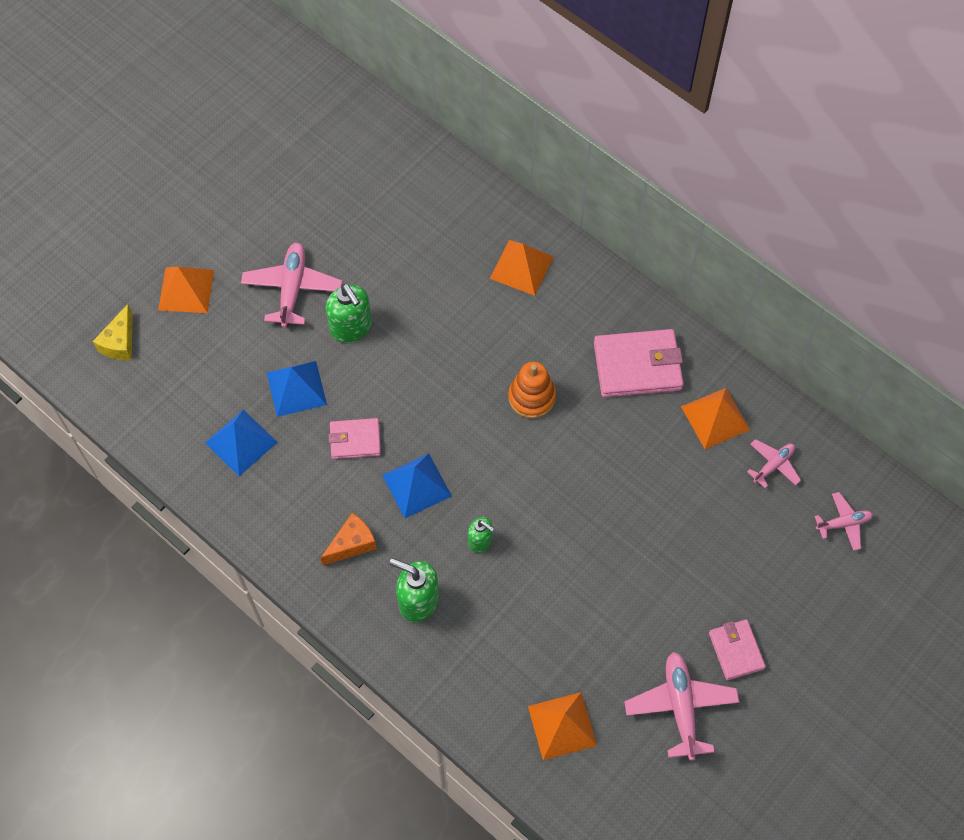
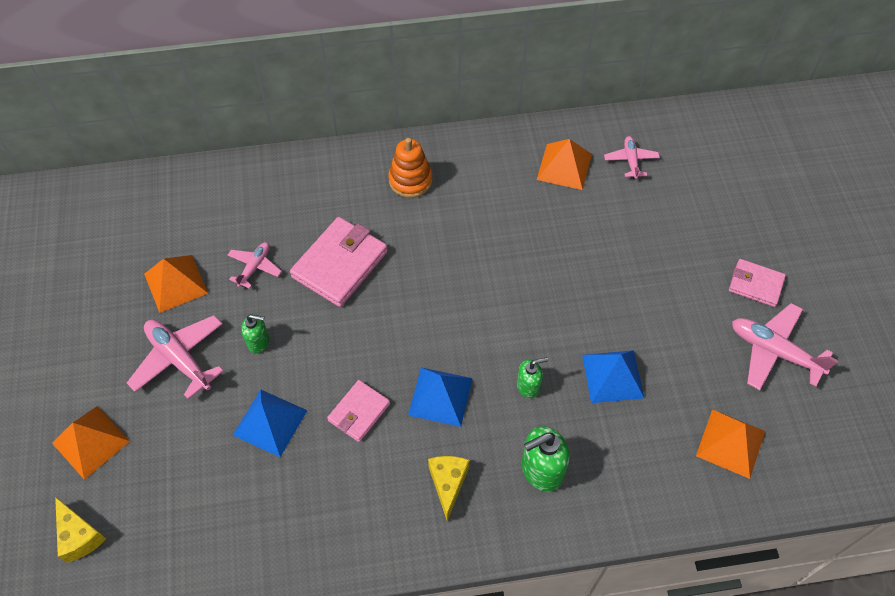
camera: 50 degrees left, 5 degrees down
(241, 442) = (275, 504): blue pyramid -> blue pyramid (612, 376)
(351, 327) = (258, 342): green soap dispenser -> green soap dispenser, size x0.60
(352, 544) = (448, 483): orange cheese -> yellow cheese
(521, 267) = (329, 192): orange pyramid -> orange pyramid (176, 283)
(532, 397) = (441, 263): orange stacking toy -> orange stacking toy (410, 180)
(637, 366) = (480, 181): pink wallet -> pink wallet (340, 264)
(843, 523) = (708, 154): pink plane -> pink plane (255, 267)

